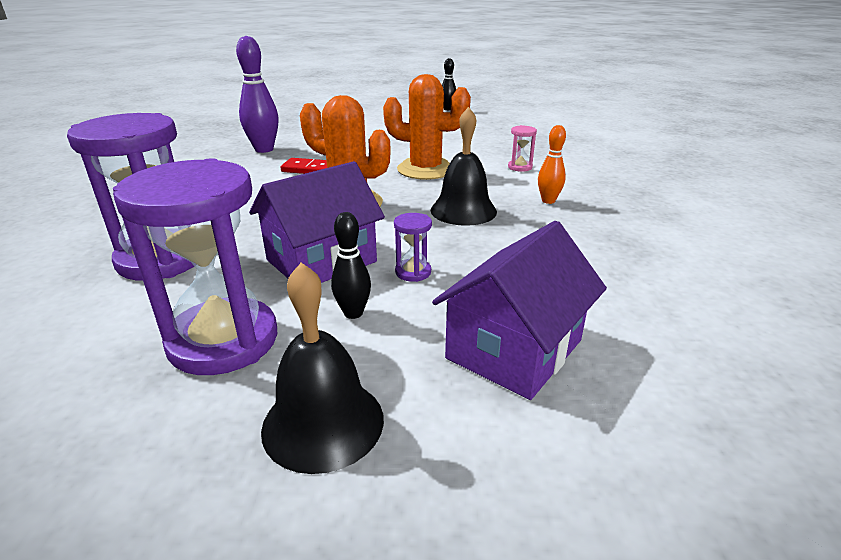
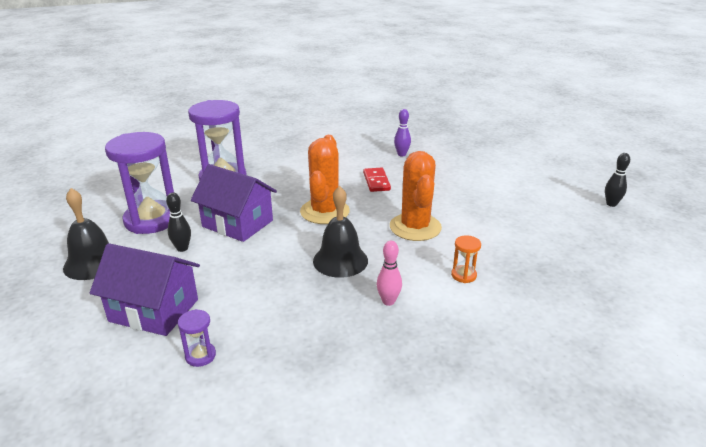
camera: 70 degrees right, 0 degrees up
(264, 149) = (401, 154): purple bowling pin -> purple bowling pin, size x0.58
(413, 272) = (234, 258): purple hourglass -> purple hourglass (200, 356)
(520, 167) = (463, 275): pink hourglass -> orange hourglass
(548, 201) = (388, 301): orange bowling pin -> pink bowling pin

